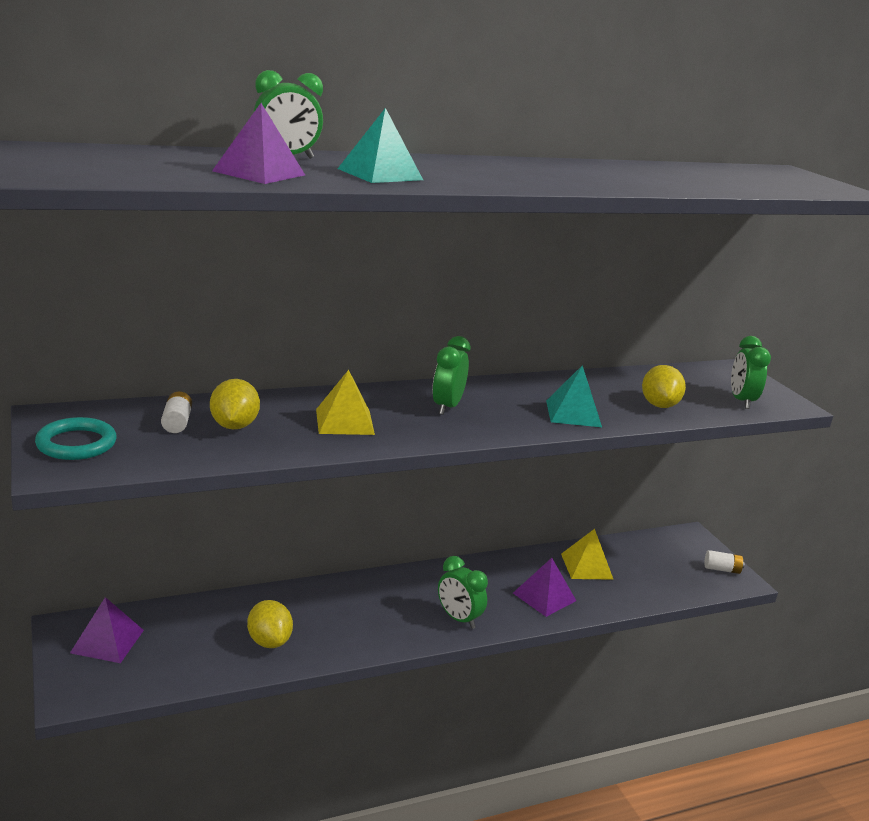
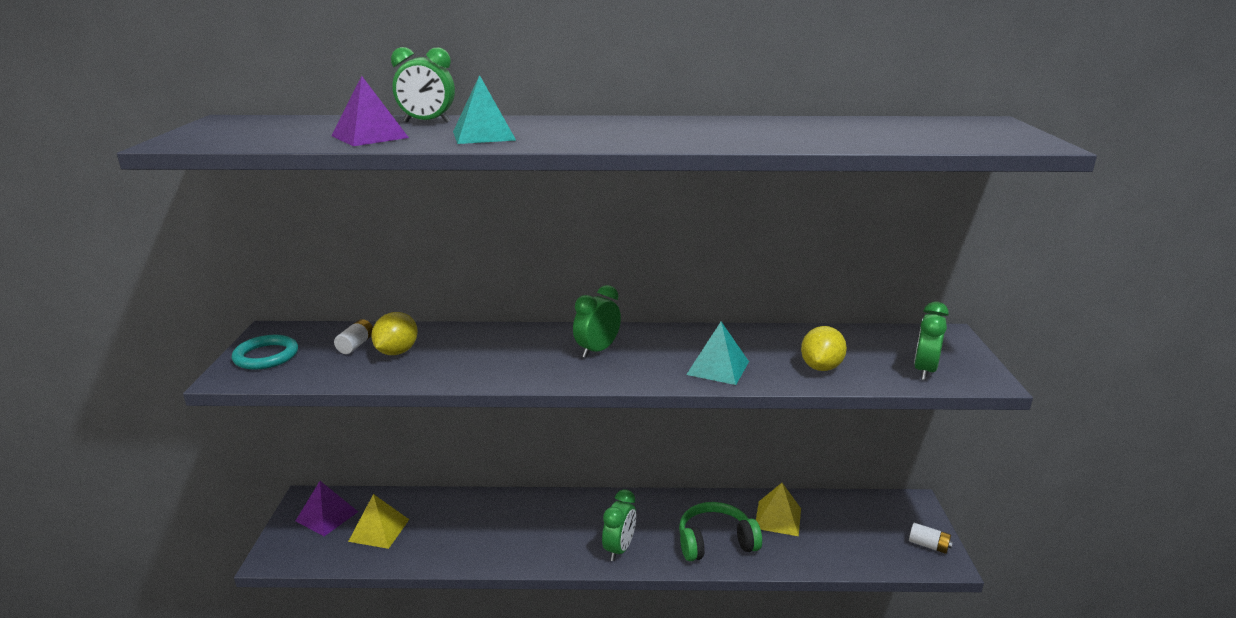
camera: 25 degrees right, 0 degrees up
(269, 641) = (445, 539): yellow lemon -> none
(345, 421) = (491, 356): yellow pyramid -> yellow pyramid (379, 530)
(458, 618) = (619, 549): green clock -> green clock turned 135 degrees counterclockwise
(544, 597) = (715, 542): purple pyramid -> green headphones

